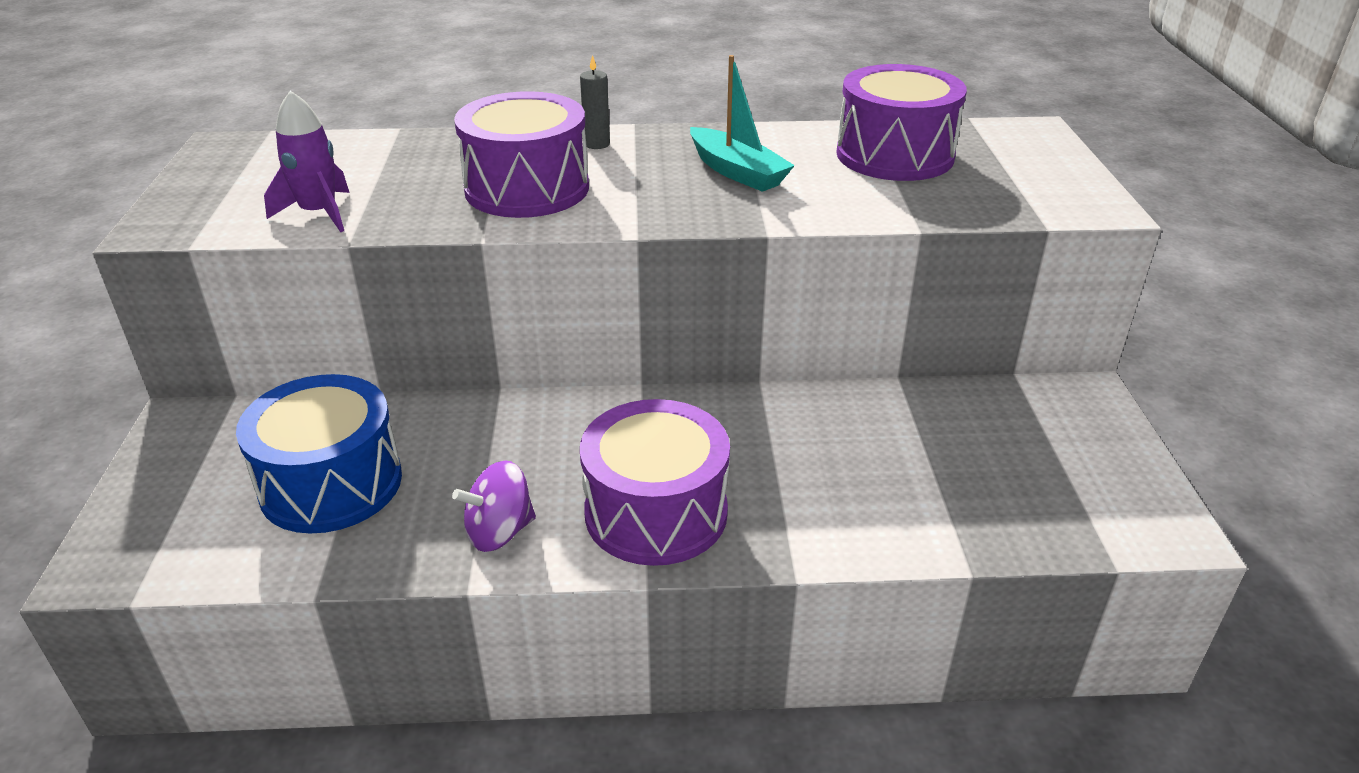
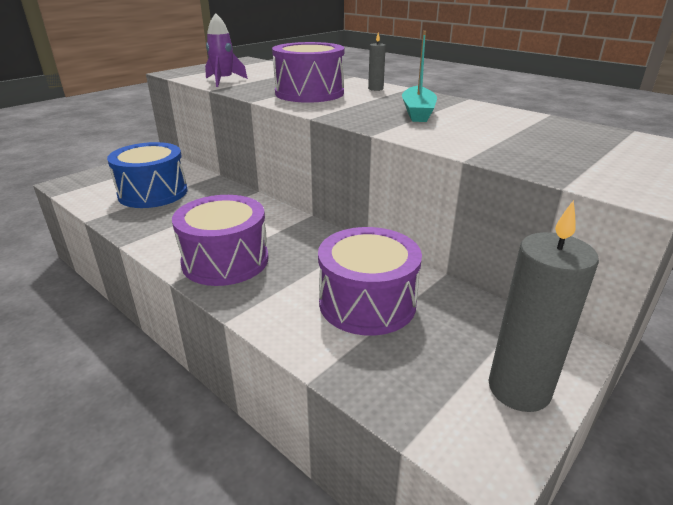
camera: 45 degrees right, 5 degrees down
(499, 532) = (165, 234): purple spinning top -> none
(894, 155) = (531, 130): purple drum -> purple drum (367, 303)
(1107, 456) = (519, 389): none -> grey candle

